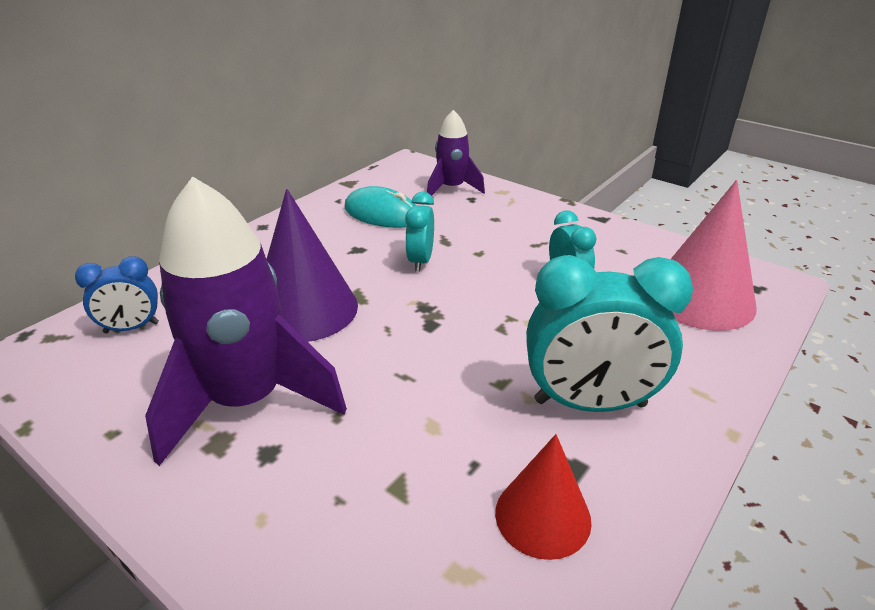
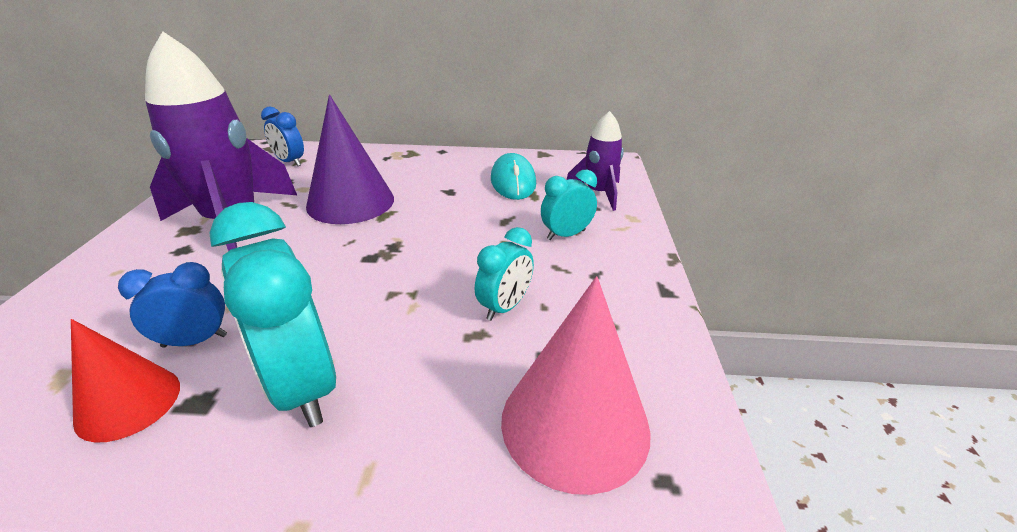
camera: 55 degrees right, 0 degrees up
(420, 261) = (459, 221): turquoise clock -> turquoise clock (566, 235)
(476, 460) = (195, 341): none -> blue clock

